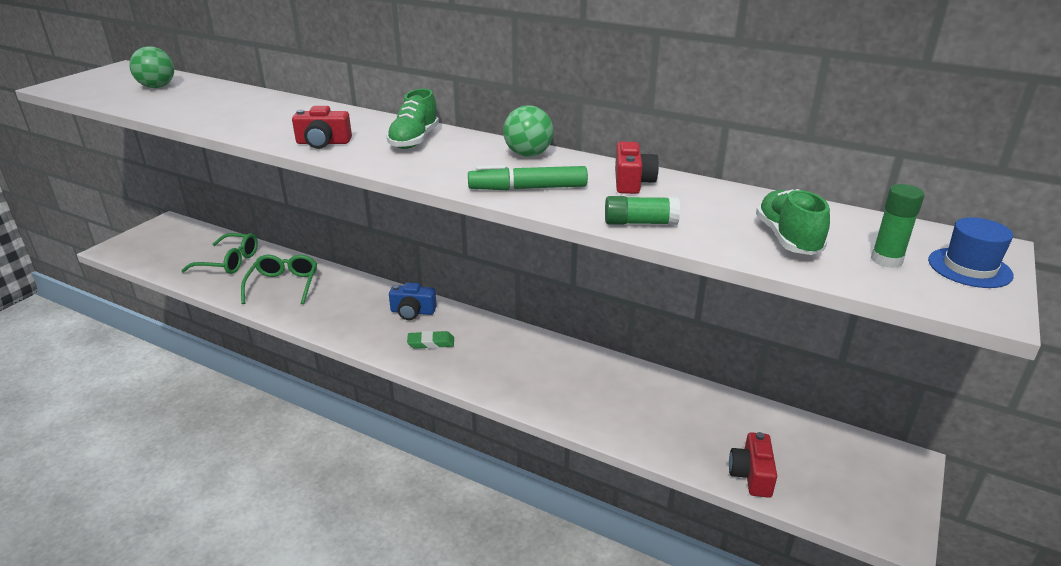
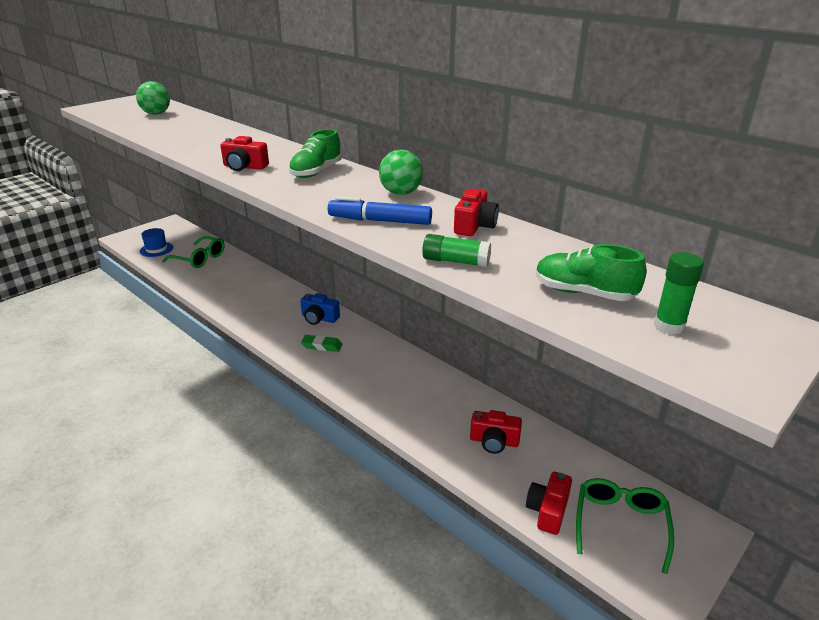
camera: 15 degrees right, 0 degrees up
(283, 285) = (230, 282): green glasses -> green glasses (620, 524)
(528, 188) = (380, 221): green marker -> blue marker
(666, 414) = (494, 441): none -> red camera
(787, 239) = (583, 293): green shoe -> green shoe turned 75 degrees counterclockwise
(969, 268) = (752, 346): blue hat -> blue hat (156, 249)

